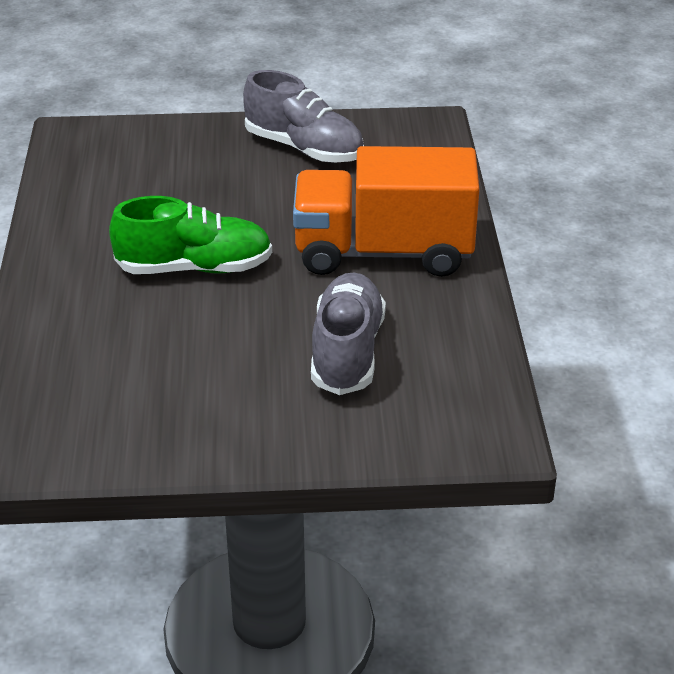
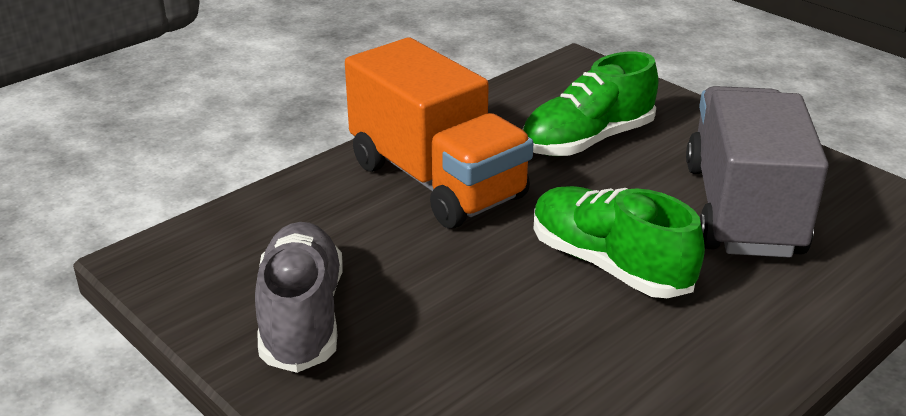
camera: 130 degrees left, 5 degrees down
(160, 364) = (742, 210): none -> grey truck
(347, 352) = (587, 141): grey shoe -> green shoe

